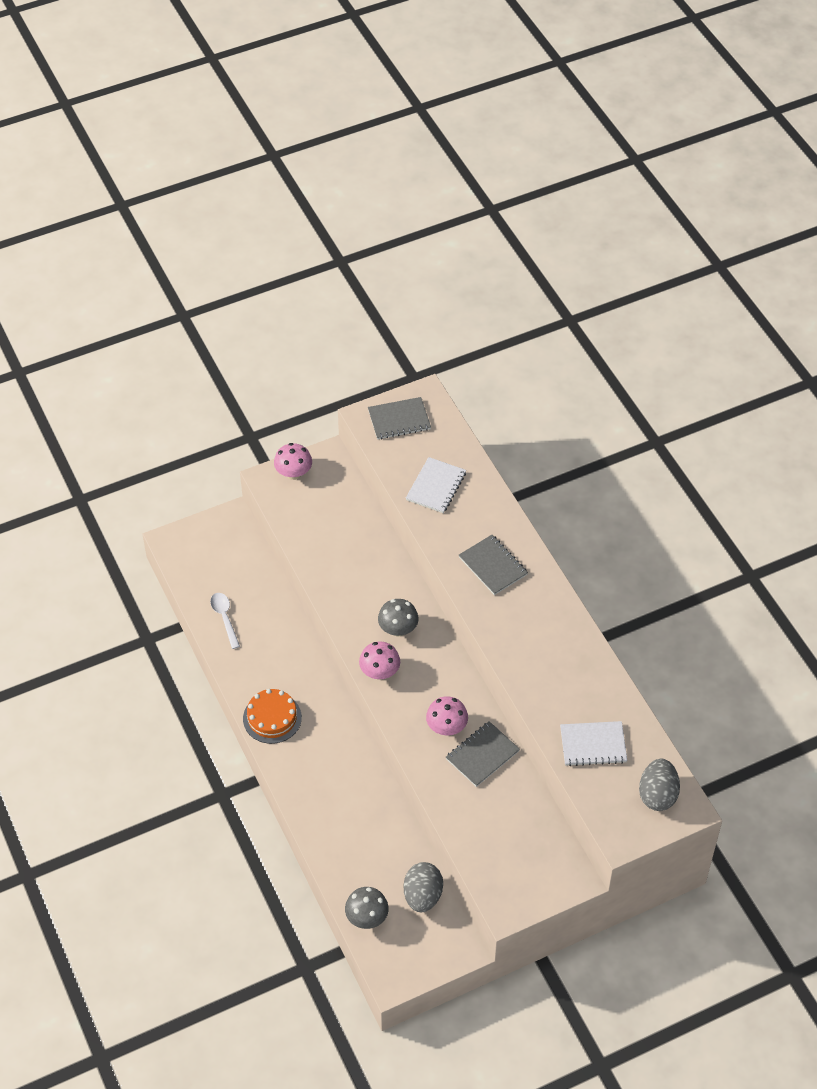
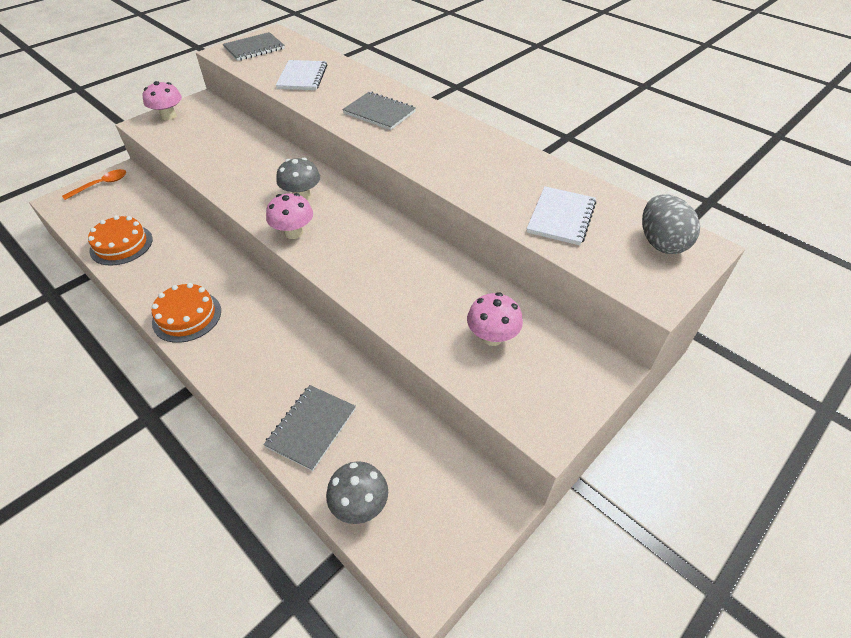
camera: 20 degrees left, 5 degrees down
(211, 530) = (101, 185): none -> orange spoon
(224, 618) = (121, 245): white spoon -> orange cake
(422, 896) = (421, 453): grey egg -> none
(446, 727) = (384, 261): pink mushroom -> pink mushroom (492, 337)
(482, 755) = (434, 275): grey notebook -> grey notebook (311, 428)
(593, 745) = (561, 217): white notebook -> white notebook turned 45 degrees counterclockwise

